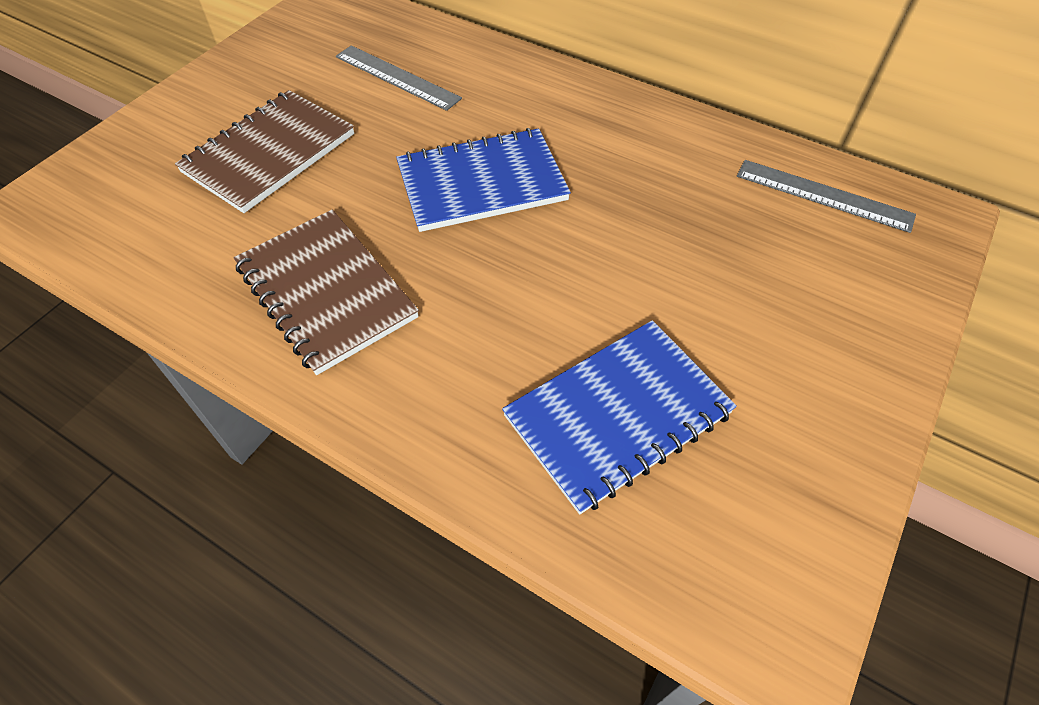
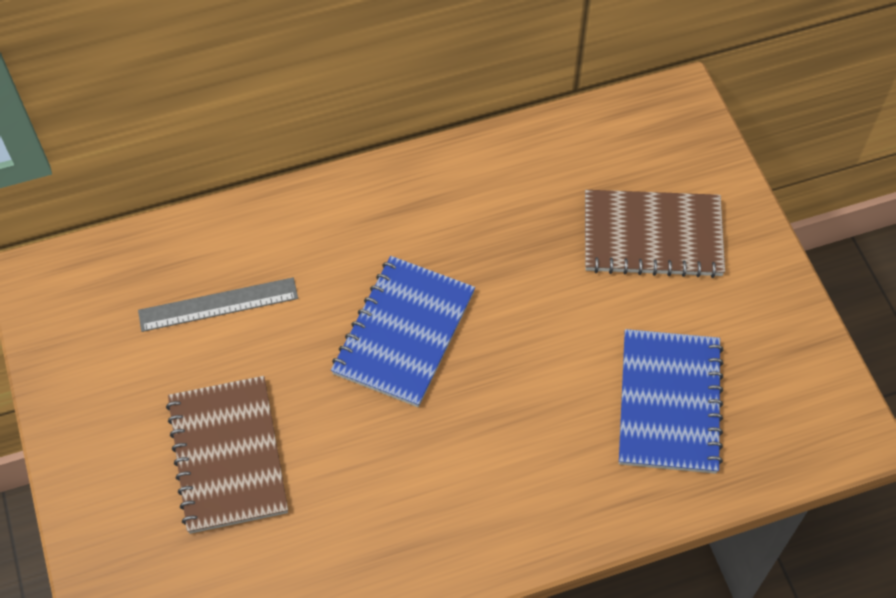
camera: 50 degrees left, 5 degrees up
(326, 291) = (422, 503): brown notebook -> brown notebook (652, 236)
(823, 195) = (607, 142): grey ruler -> none

